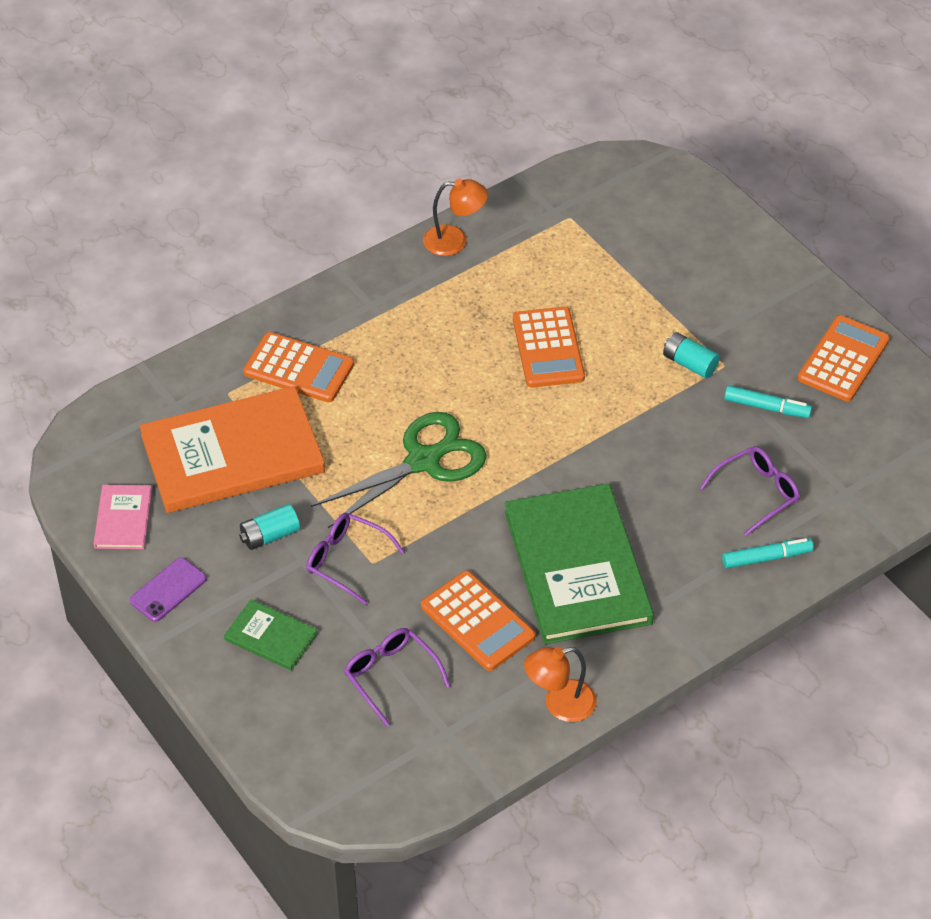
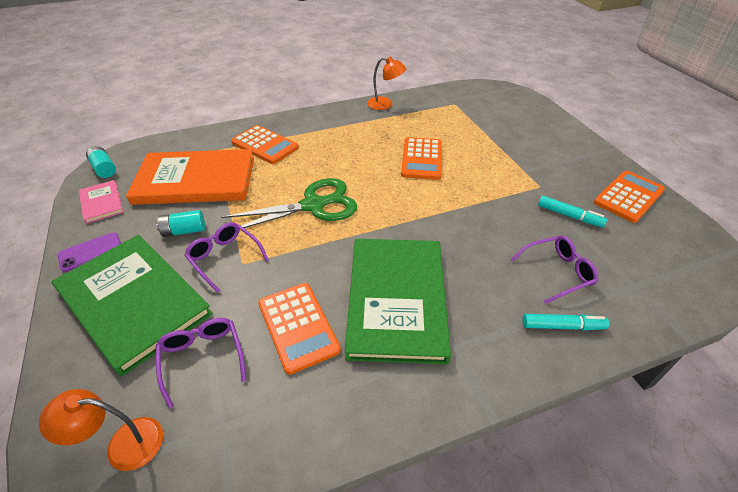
camera: 15 degrees right, 5 degrees down
(123, 519) = (101, 203): pink book -> pink book turned 45 degrees counterclockwise
(271, 637) = (133, 302): green book -> green book, size x2.20
(559, 704) = (337, 426): orange lamp -> orange lamp (123, 444)
(689, 363) = (515, 181): turquoise battery -> turquoise battery (104, 169)

